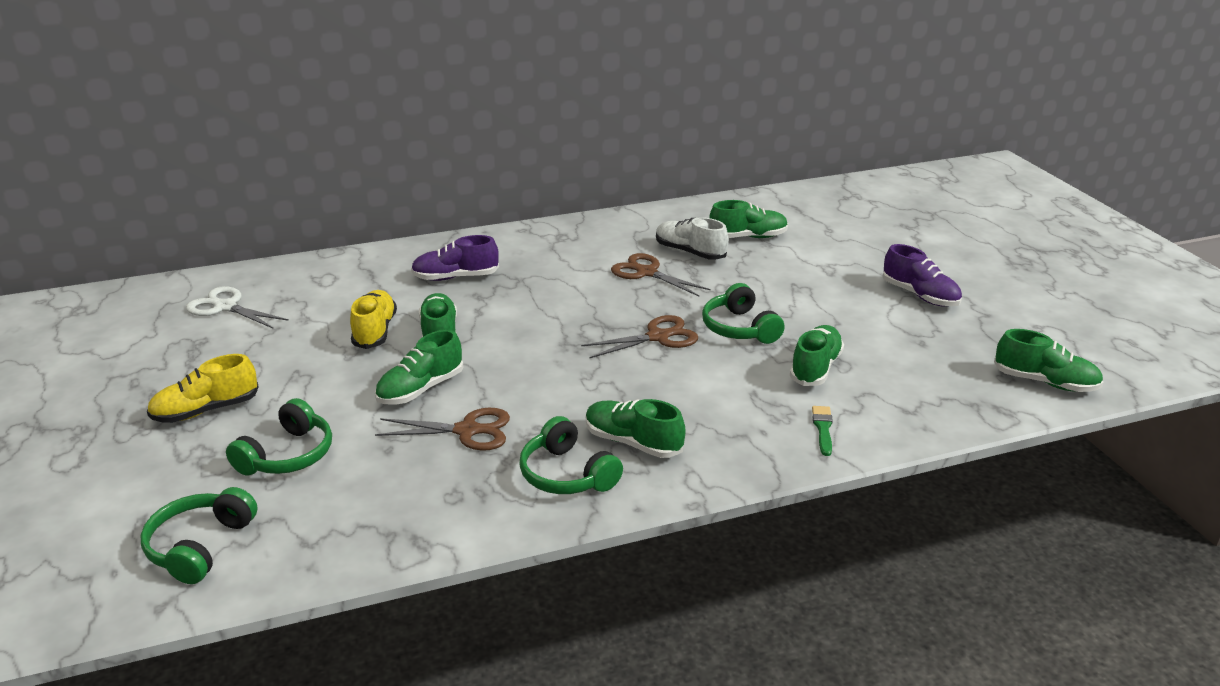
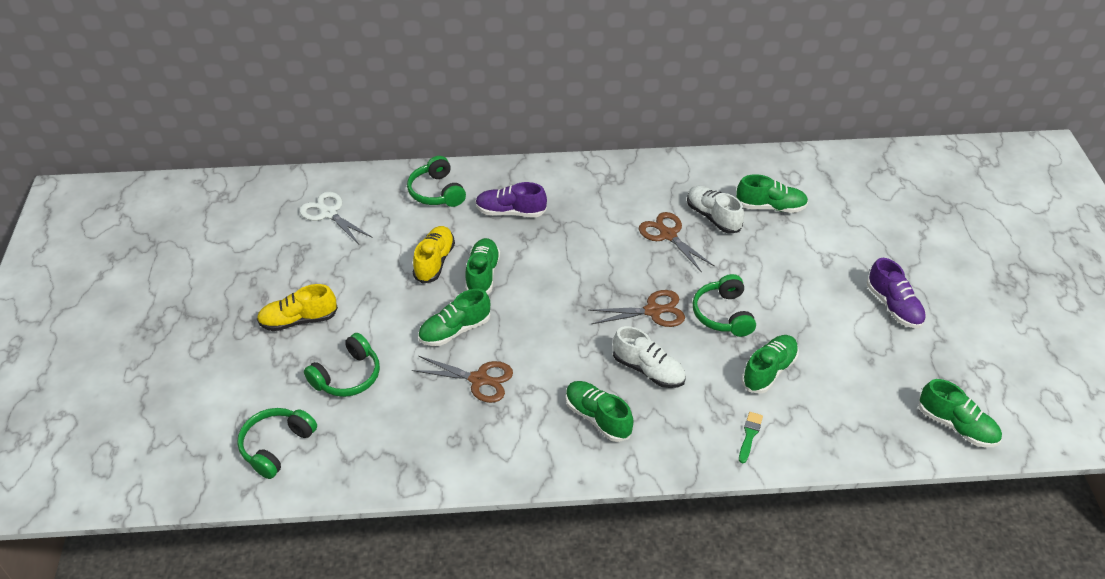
camera: 15 degrees right, 15 degrees up
(567, 474) = (539, 438): green headphones -> green headphones (436, 192)
(675, 389) = (648, 370): none -> white shoe

